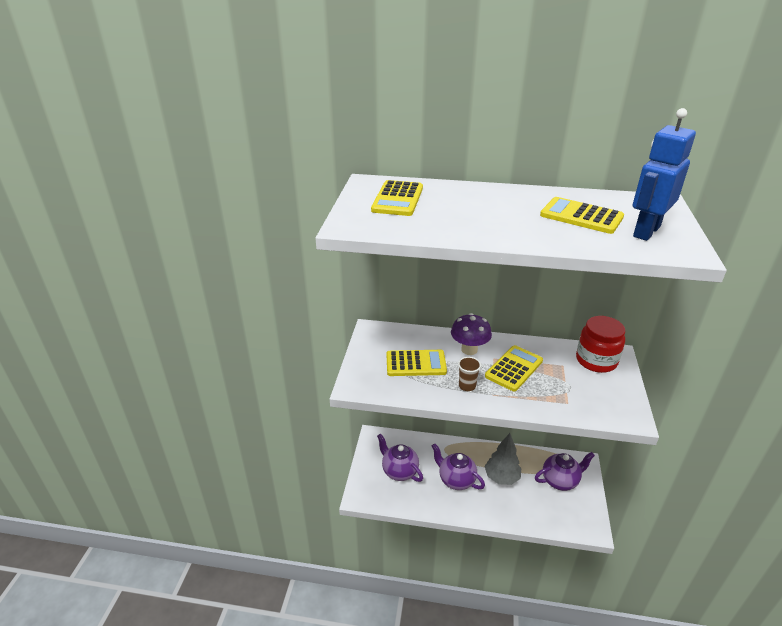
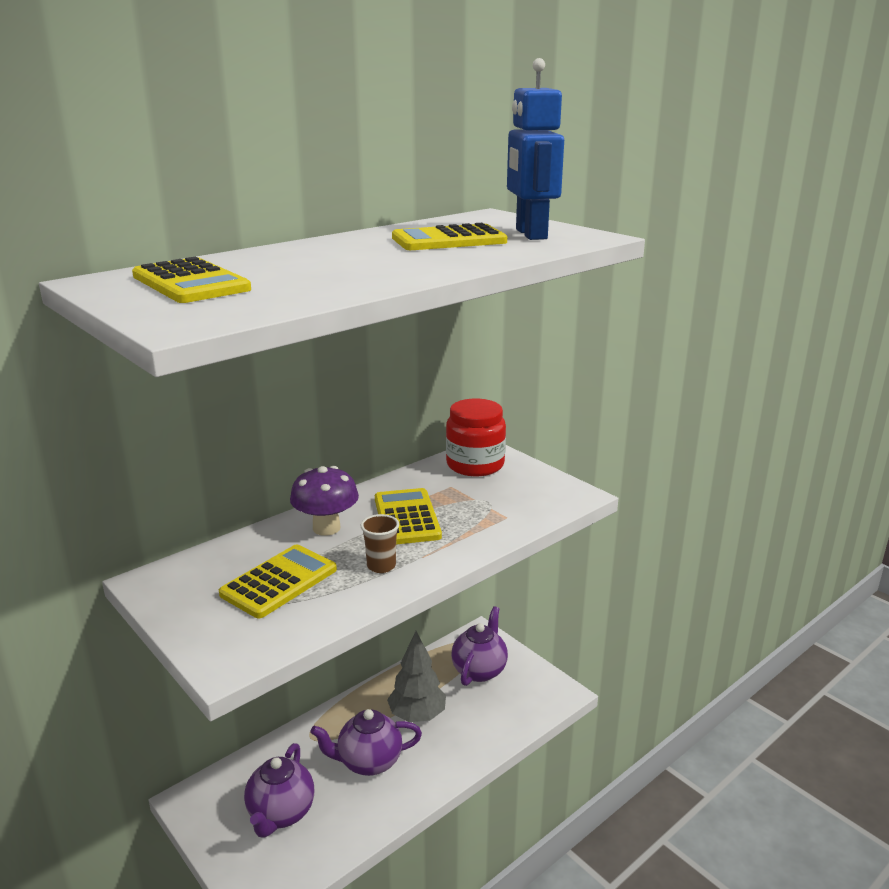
camera: 50 degrees left, 10 degrees down
(399, 471) = (281, 813): purple teapot -> purple teapot turned 75 degrees counterclockwise

